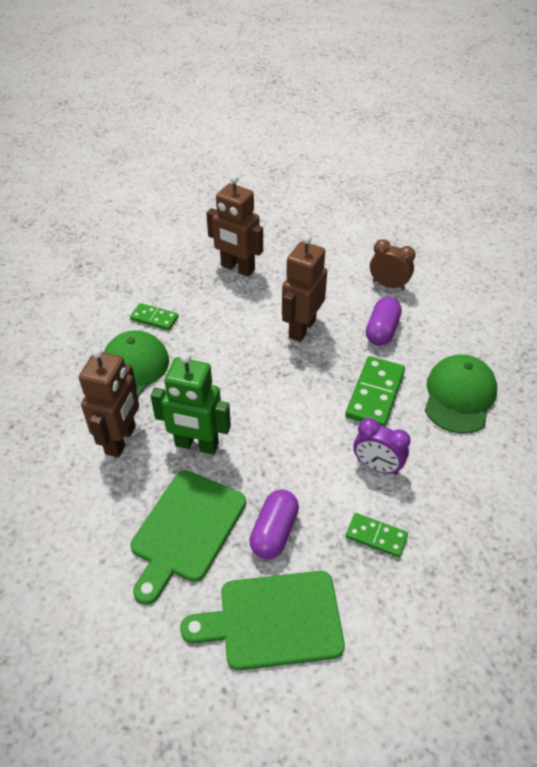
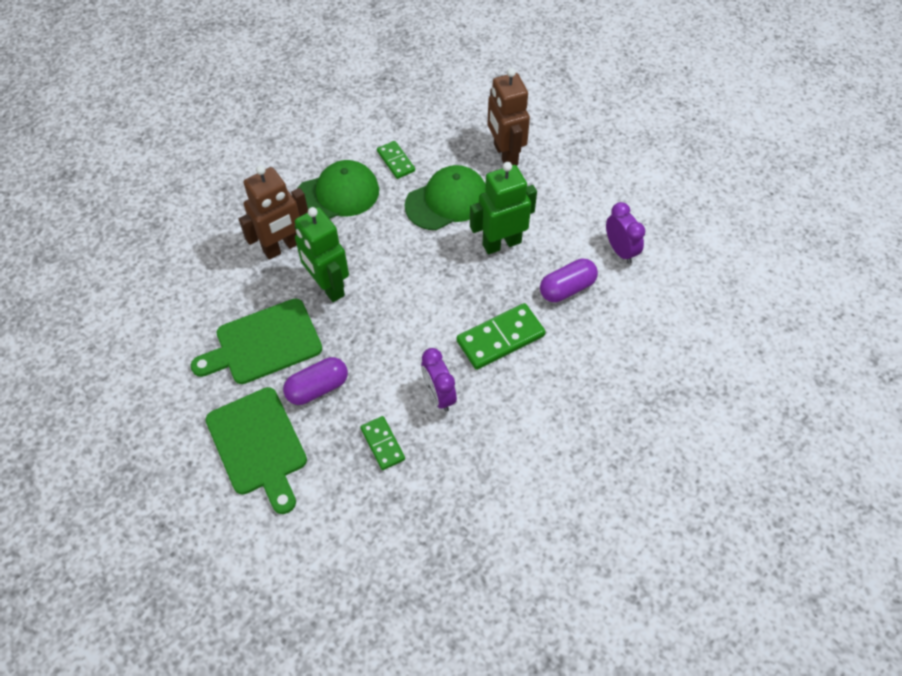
camera: 40 degrees right, 10 degrees up
(273, 620) = (258, 445): green cutting board -> green cutting board turned 150 degrees counterclockwise
(301, 328) = (501, 243): brown robot -> green robot
(388, 285) = (620, 250): brown clock -> purple clock
(459, 396) = (568, 387): green cap -> green cap (447, 201)

